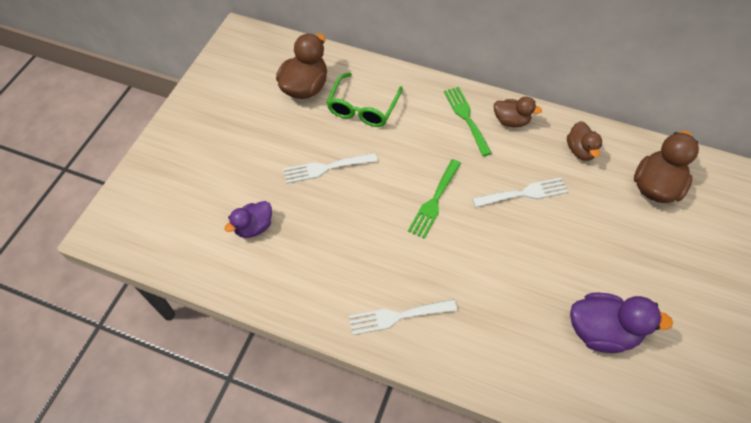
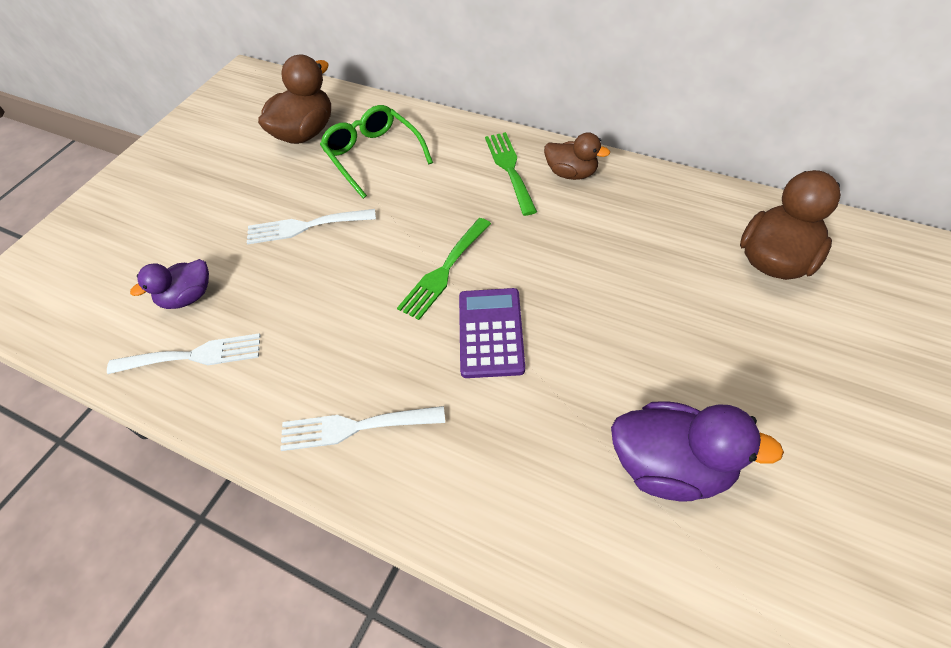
camera: 10 degrees right, 5 degrees down
(363, 107) = (373, 156): green glasses -> green glasses turned 120 degrees clockwise
(475, 246) = (491, 333): none -> purple calculator
(524, 193) = (576, 264): white fork -> white fork (194, 356)
(580, 150) = (666, 211): brown duck -> none

